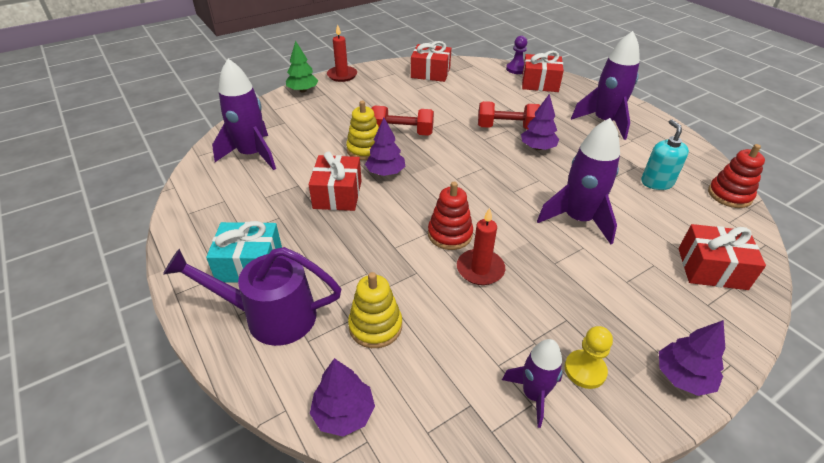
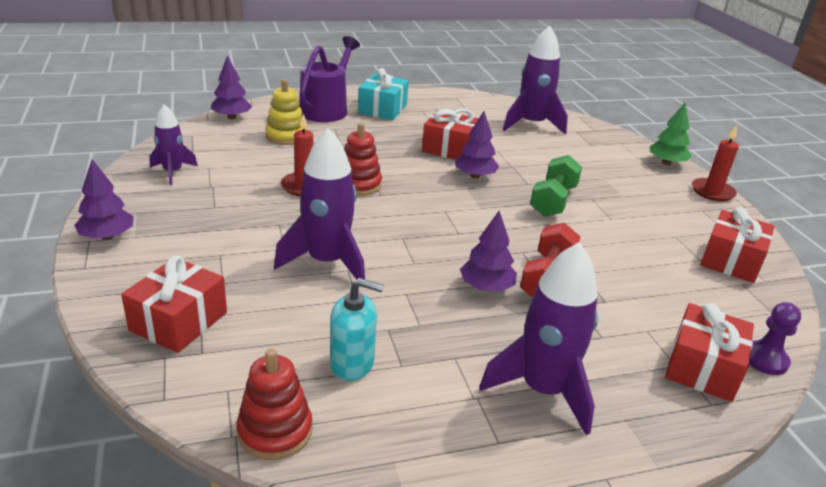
camera: 105 degrees right, 10 degrees down
(365, 150) = (522, 174): yellow stacking toy -> none
(402, 133) = (553, 201): red dumbbell -> green dumbbell
(585, 370) = (165, 197): yellow pawn -> none

